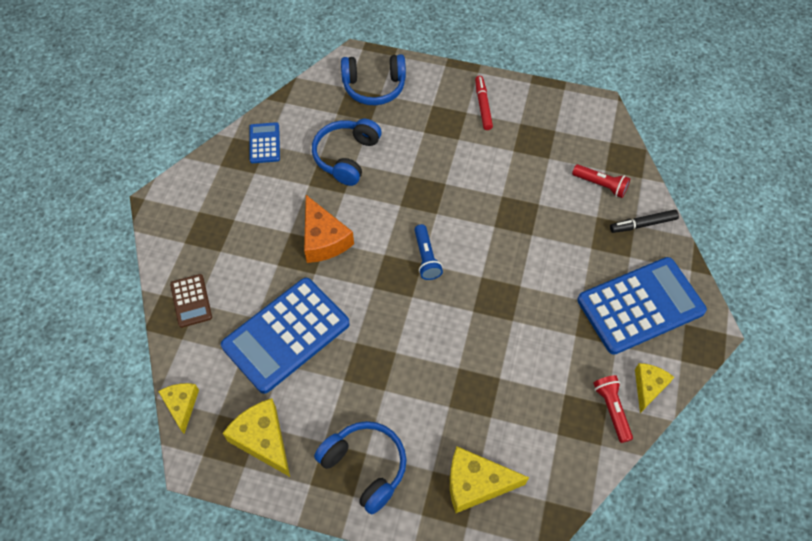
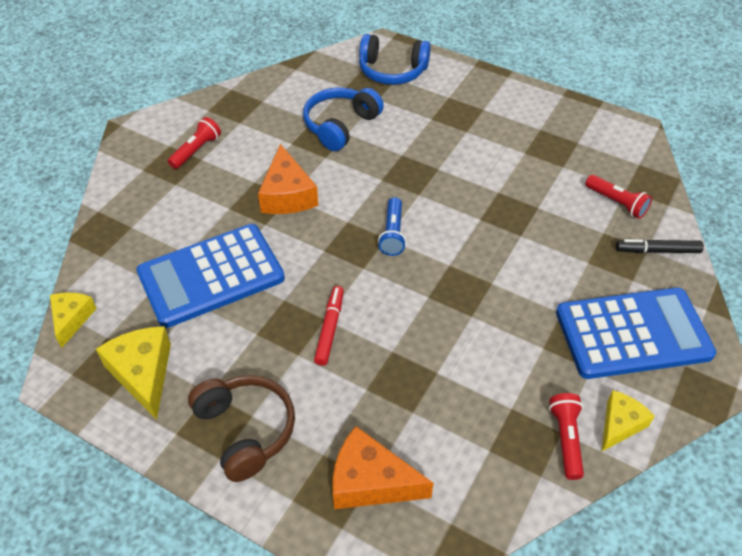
camera: 15 degrees right, 10 degrees down
(191, 301) = (126, 223): brown calculator -> none
(225, 211) = (196, 150): none -> red flashlight
(264, 143) = (260, 99): blue calculator -> none
(365, 467) = (245, 430): blue headphones -> brown headphones
(476, 483) = (370, 481): yellow cheese -> orange cheese
(483, 106) = (503, 107): red marker -> red marker (330, 329)

